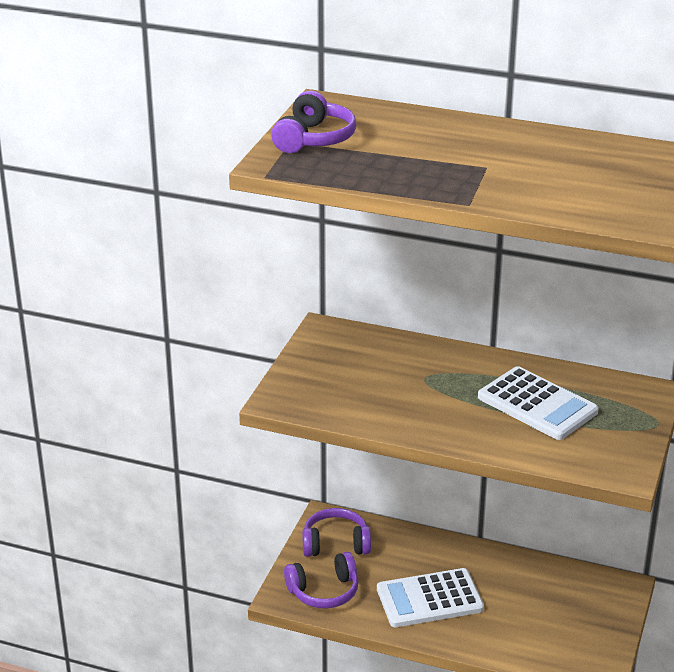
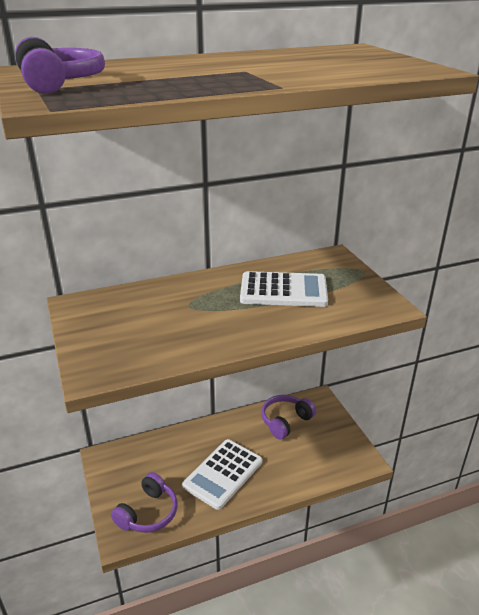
camera: 40 degrees left, 0 degrees up
(335, 544) = (125, 471): purple headphones -> purple headphones (285, 421)

